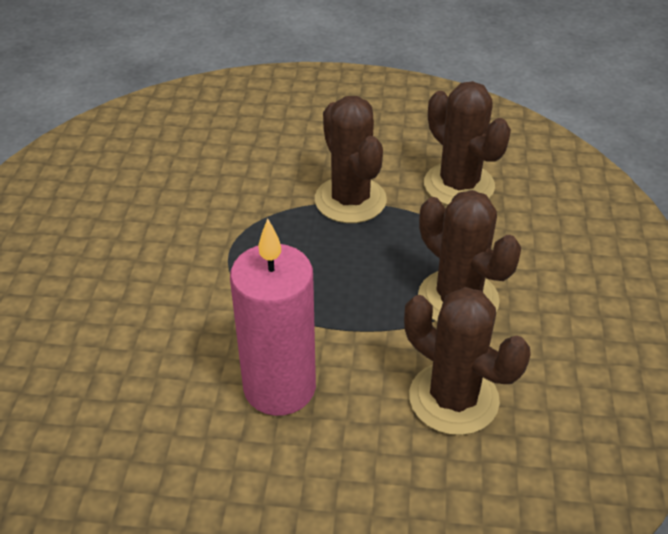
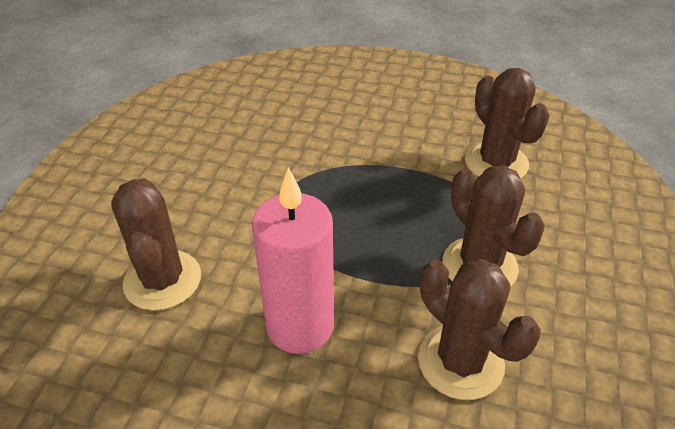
camera: 10 degrees right, 0 degrees up
(350, 200) = (396, 165): brown cactus -> brown cactus (162, 280)

